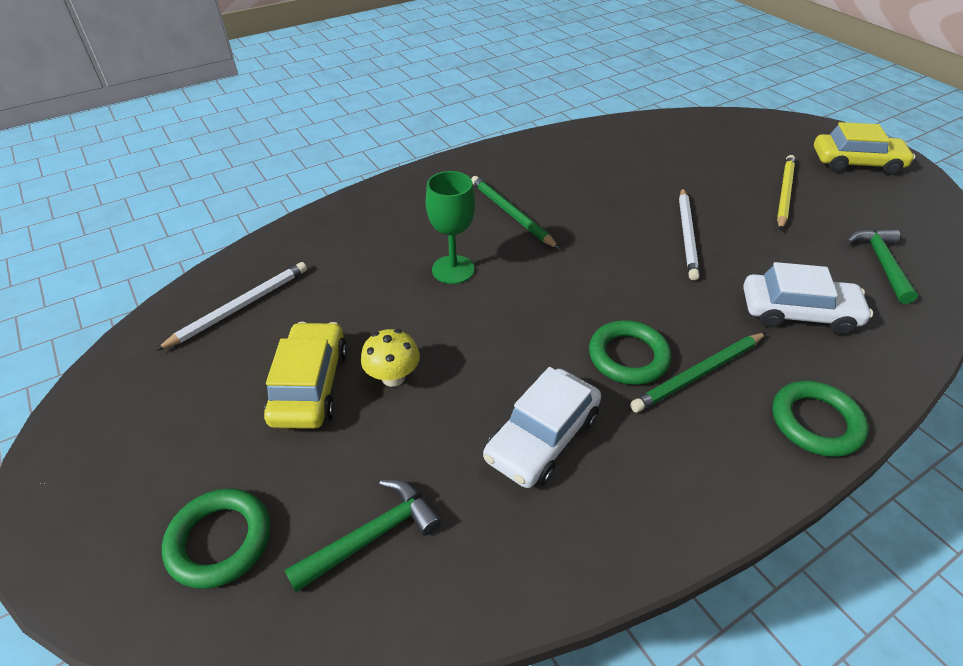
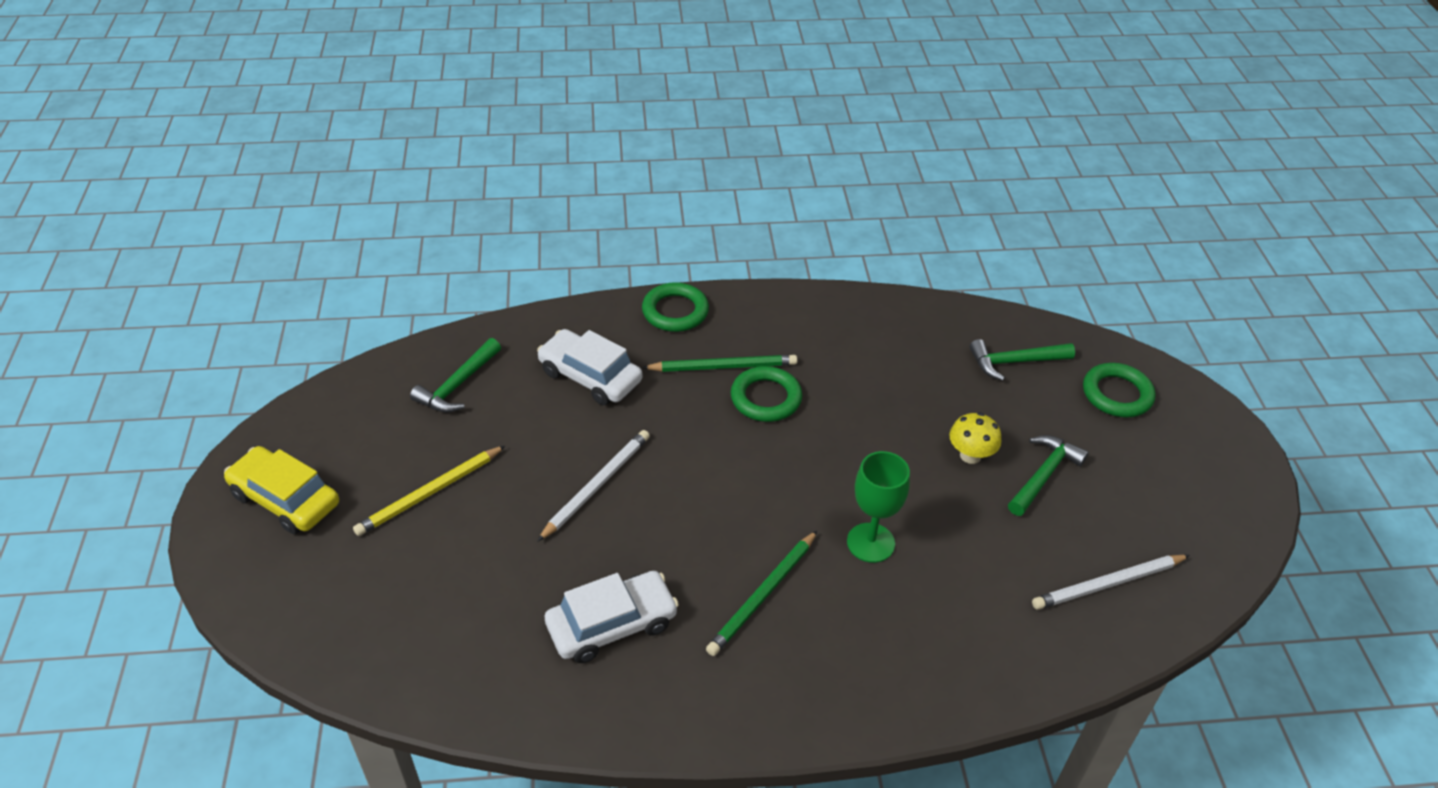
camera: 155 degrees left, 0 degrees up
(310, 385) = (1044, 475): yellow car -> green hammer
(511, 214) = (763, 595): green pencil -> green pencil turned 45 degrees clockwise
(542, 437) = (873, 372): white car -> white car (612, 624)

